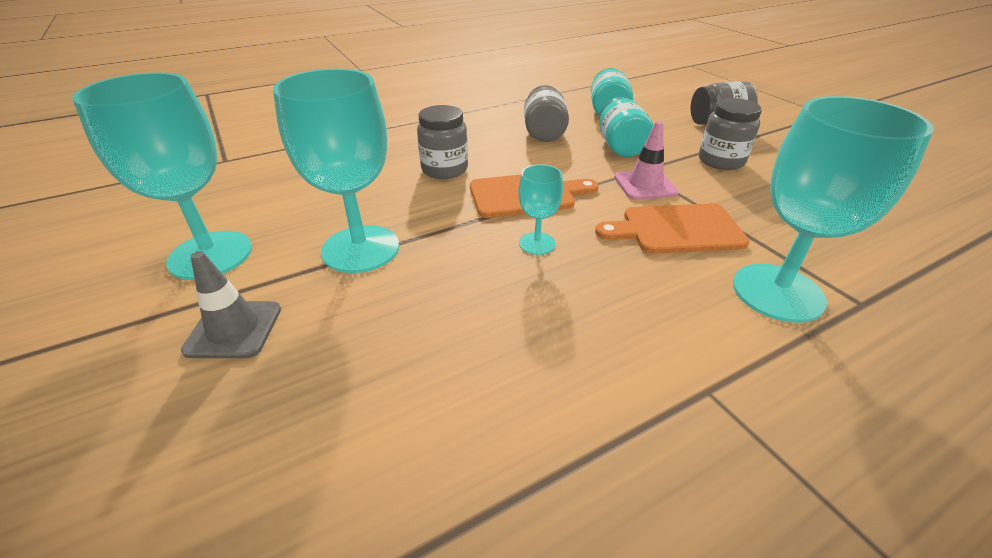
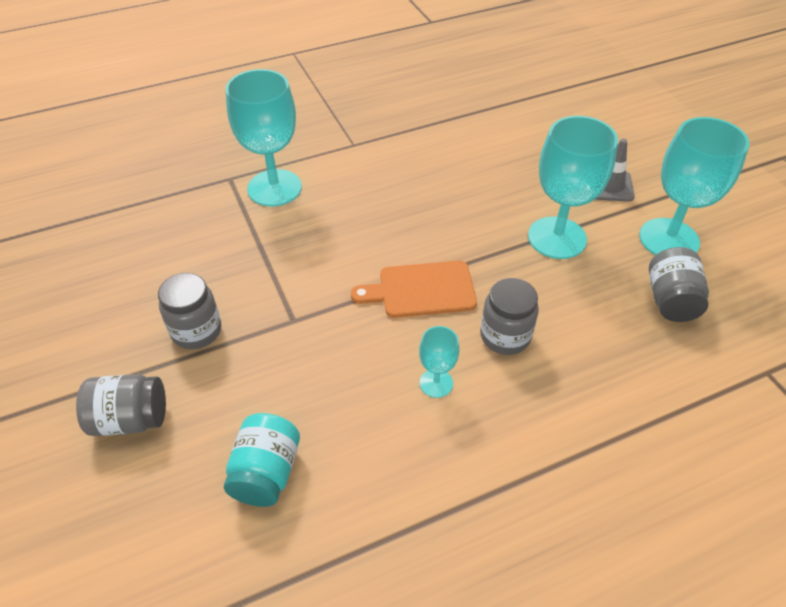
camera: 175 degrees left, 10 degrees up
(537, 243) = (421, 234): turquoise goblet -> turquoise goblet (436, 383)
(544, 133) = (380, 411): grey jar -> grey jar (670, 300)
(620, 147) = (293, 369): turquoise jar -> none
(645, 185) = (302, 296): pink traffic cone -> none
(676, 229) = (306, 241): orange cutting board -> none

